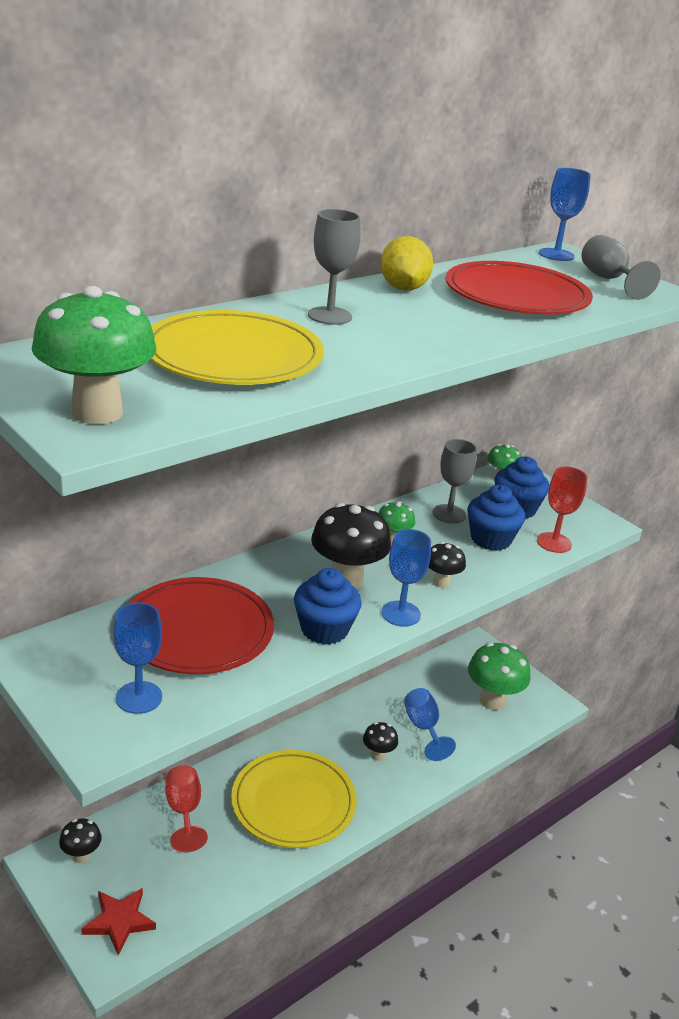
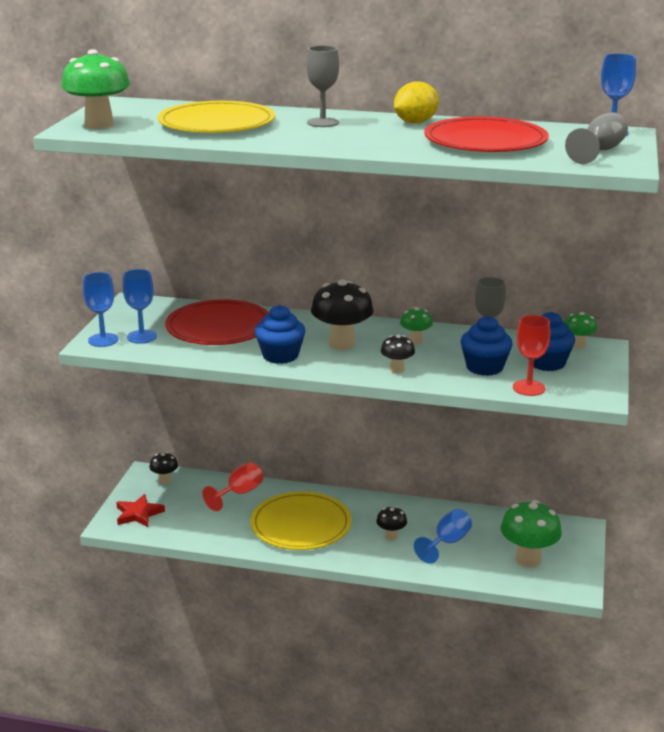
camera: 55 degrees right, 5 degrees down
(400, 614) = (337, 369): blue goblet -> blue goblet (103, 340)

